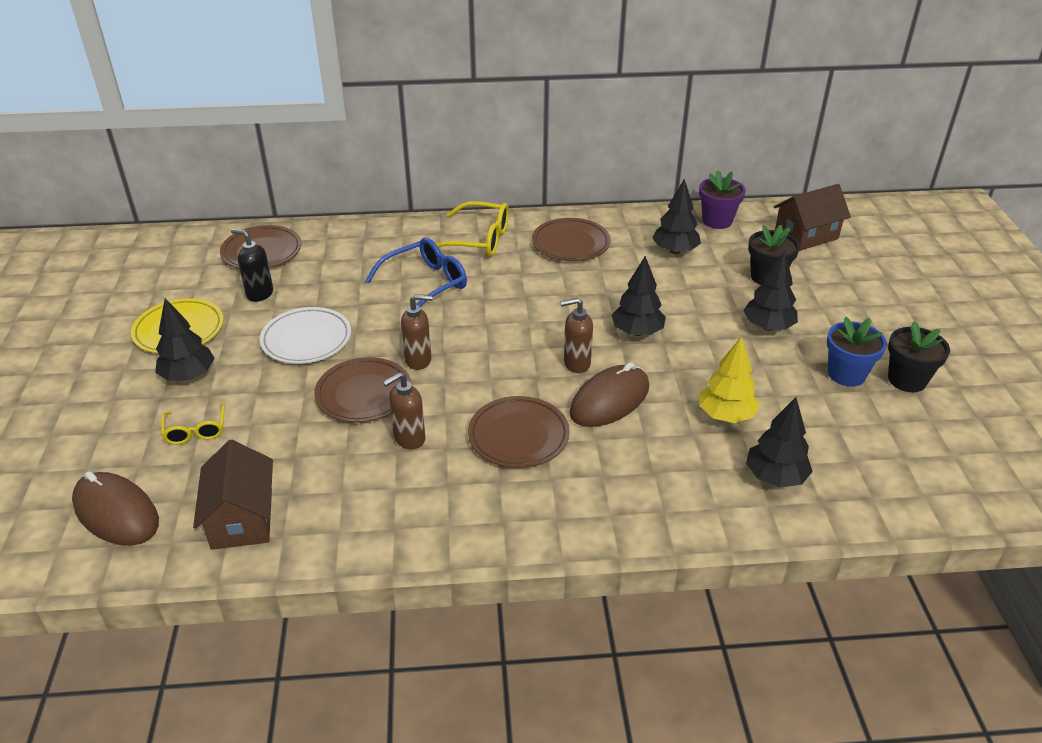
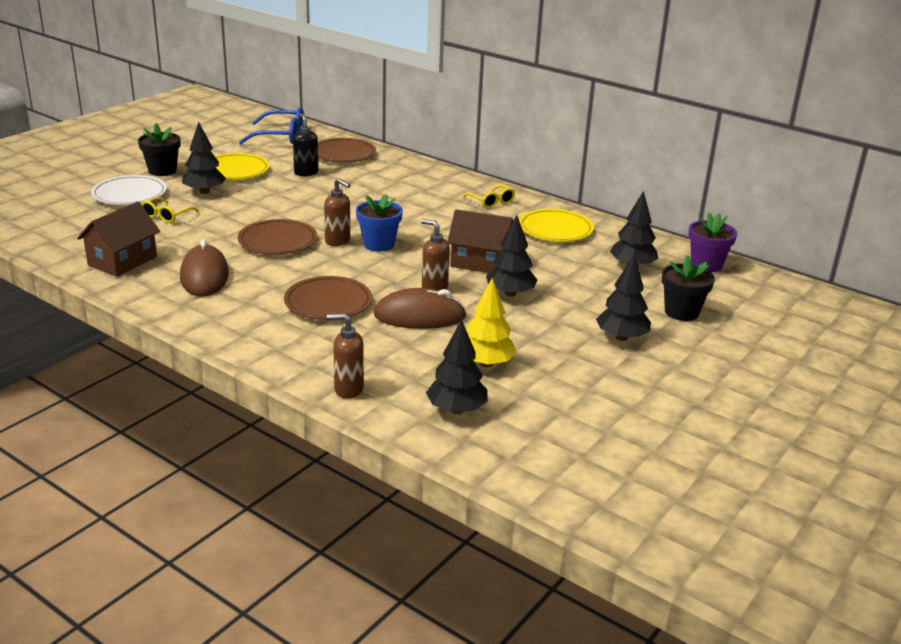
camera: 40 degrees right, 10 degrees down
(116, 513) = (75, 229): brown mouse -> brown mouse (204, 276)
(306, 340) = (293, 204): white plate -> white plate (129, 194)
(409, 439) = (264, 272): brown soap dispenser -> brown soap dispenser (348, 389)
(425, 284) = (412, 209): blue glasses -> blue glasses (281, 136)
(478, 240) = (491, 202): yellow glasses -> yellow glasses, size x0.59
(570, 244) = (555, 230): brown plate -> yellow plate
(806, 235) = (773, 305): brown house -> brown house (480, 262)
(846, 374) = (632, 392): blue flower pot -> blue flower pot (379, 244)
(907, 380) = (681, 421): black flower pot -> black flower pot (162, 171)

